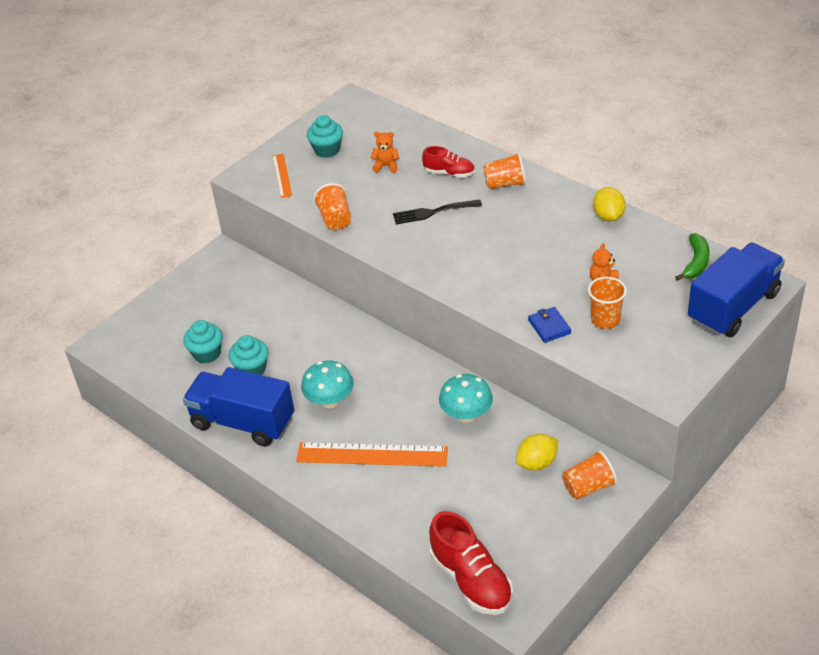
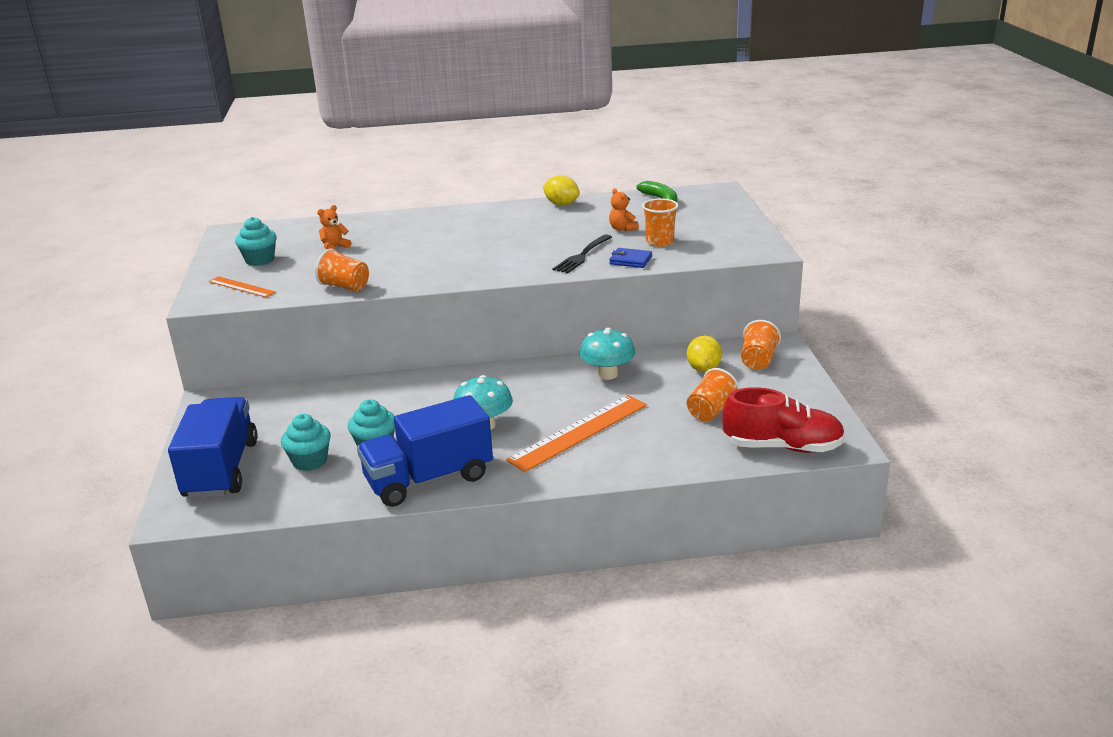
camera: 50 degrees left, 15 degrees down
(433, 212) = (425, 251): black fork -> black fork (582, 256)
(449, 173) = (398, 231): red shoe -> none
(505, 184) = (454, 219): orange cup -> orange cup (711, 411)
(733, 307) = (722, 205): blue truck -> blue truck (221, 469)

